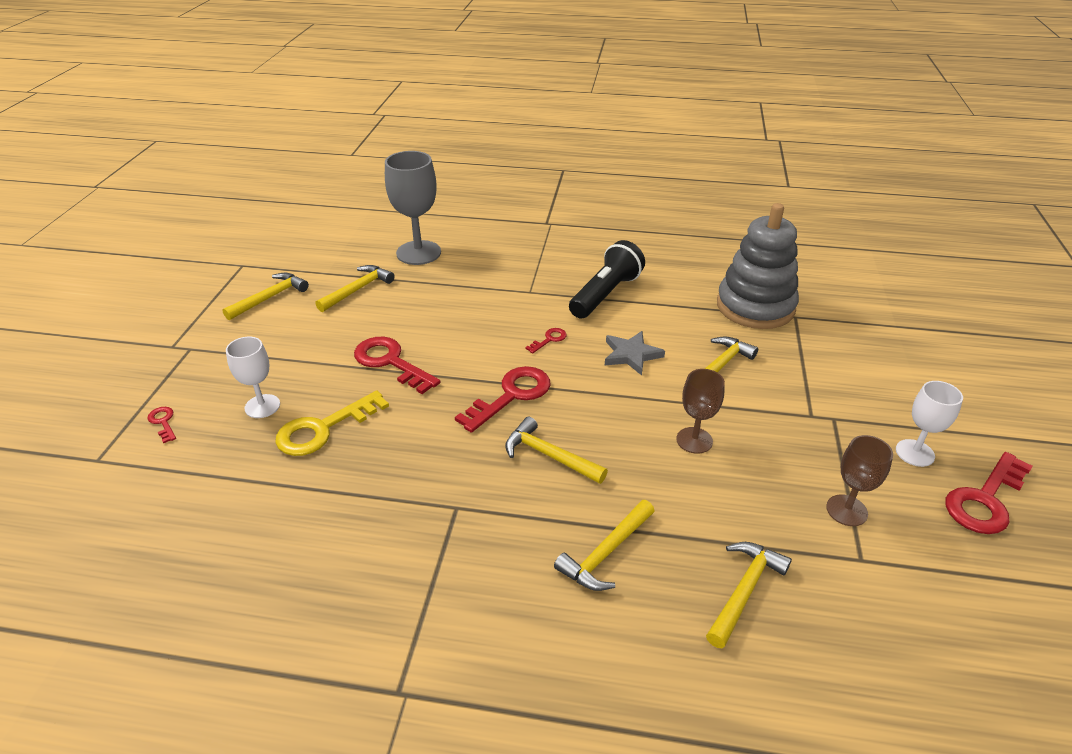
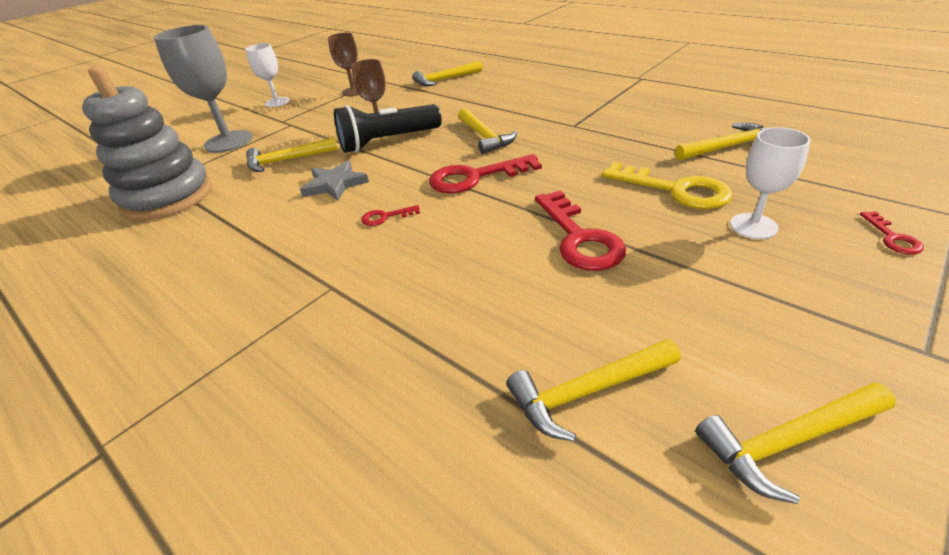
camera: 145 degrees left, 0 degrees up
(323, 429) = (675, 190): yellow key -> yellow key turned 45 degrees clockwise
(418, 253) = (413, 466): grey goblet -> grey goblet (229, 141)
(606, 294) = (258, 253): black flashlight -> black flashlight (387, 142)
(606, 553) = (496, 97): yellow hammer -> yellow hammer (728, 147)
(985, 500) = (287, 85): red key -> none

